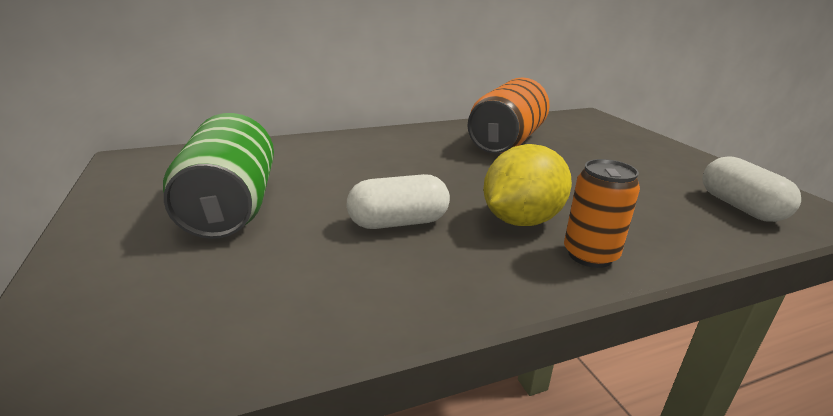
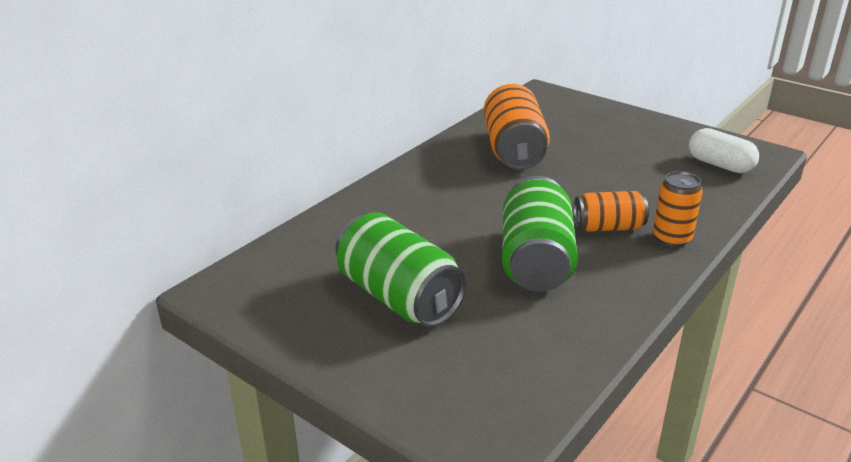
camera: 30 degrees left, 5 degrees up
(398, 223) = (535, 261): white capsule -> green can
(521, 220) = (608, 227): yellow lemon -> orange can

